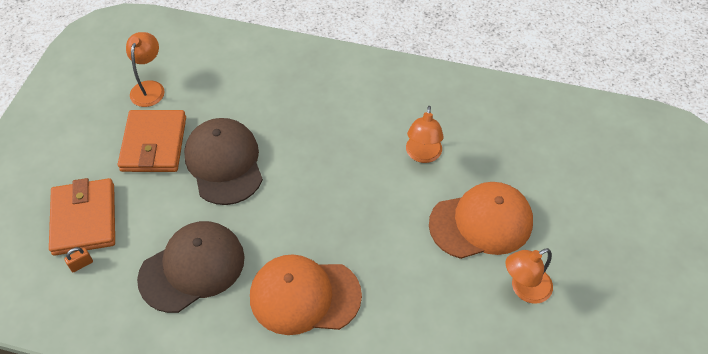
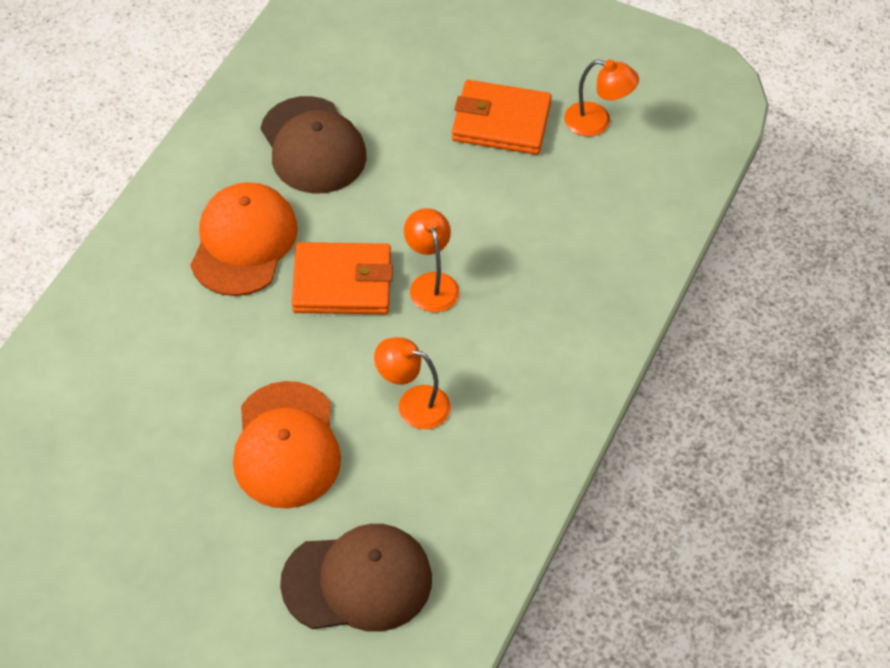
camera: 100 degrees right, 0 degrees up
(81, 264) = (347, 54): orange padlock -> none
(84, 219) = (406, 57): orange wallet -> orange wallet (342, 283)
(224, 163) = (454, 187): brown cap -> brown cap (357, 581)
(524, 289) = (177, 467): orange lamp -> orange lamp (431, 283)

